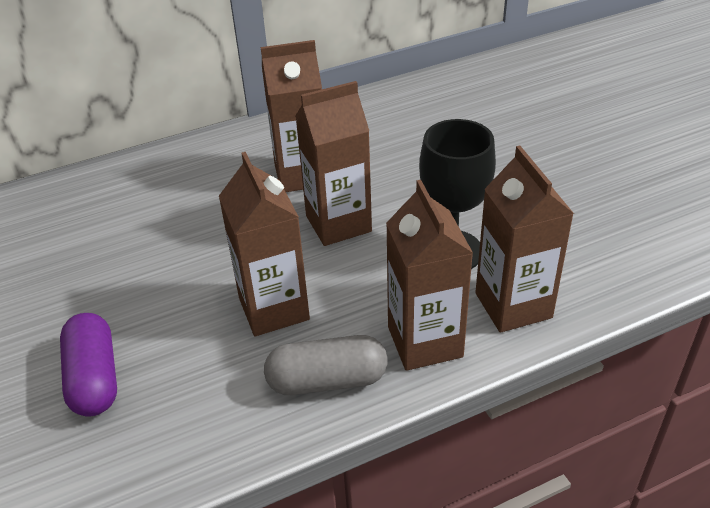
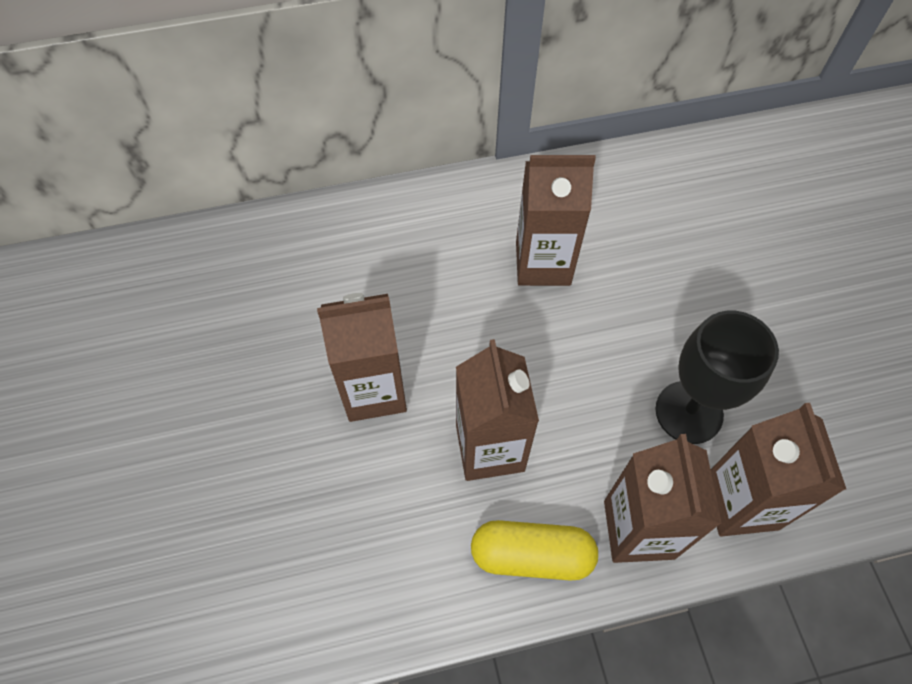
camera: 10 degrees right, 20 degrees up
(94, 378) = (303, 496): purple capsule -> none
(327, 380) = (531, 555): grey capsule -> yellow capsule
(338, 224) = (573, 344): brown carton -> brown carton (374, 391)

